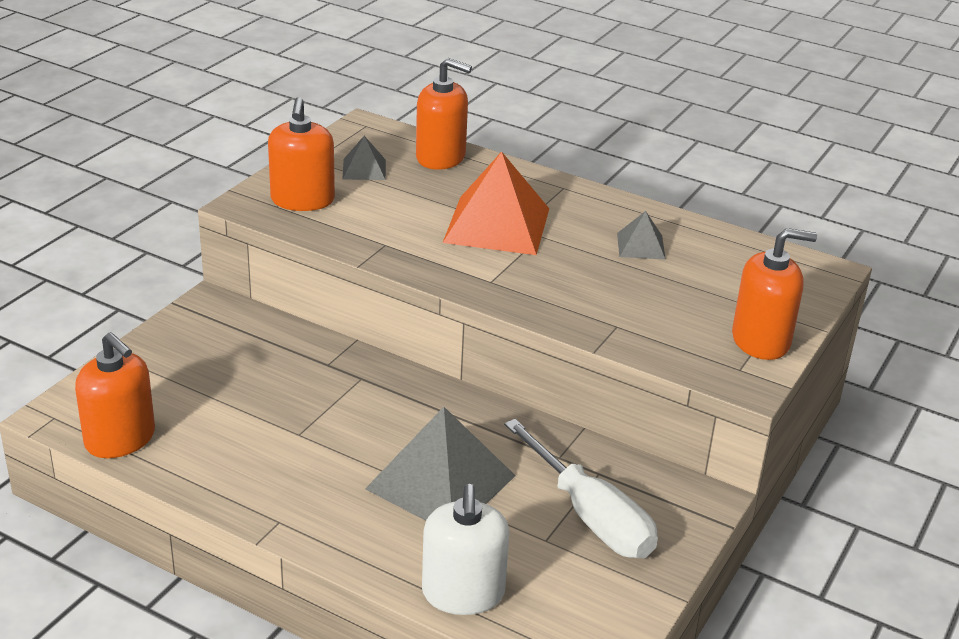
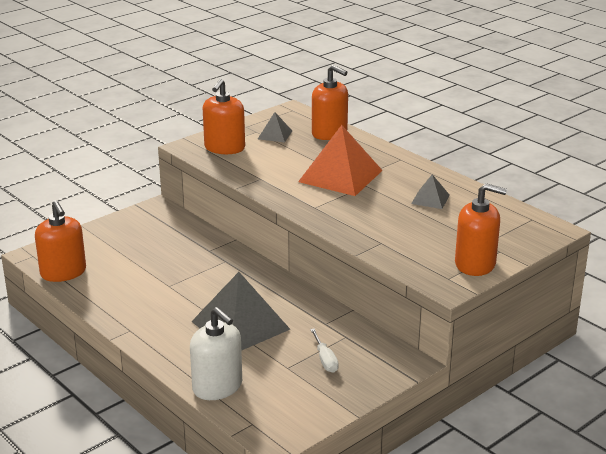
camera: 20 degrees right, 5 degrees down
(463, 593) = (217, 387): white soap dispenser -> white soap dispenser turned 60 degrees counterclockwise
(592, 517) = (325, 360): white screwdriver -> white screwdriver, size x0.47

